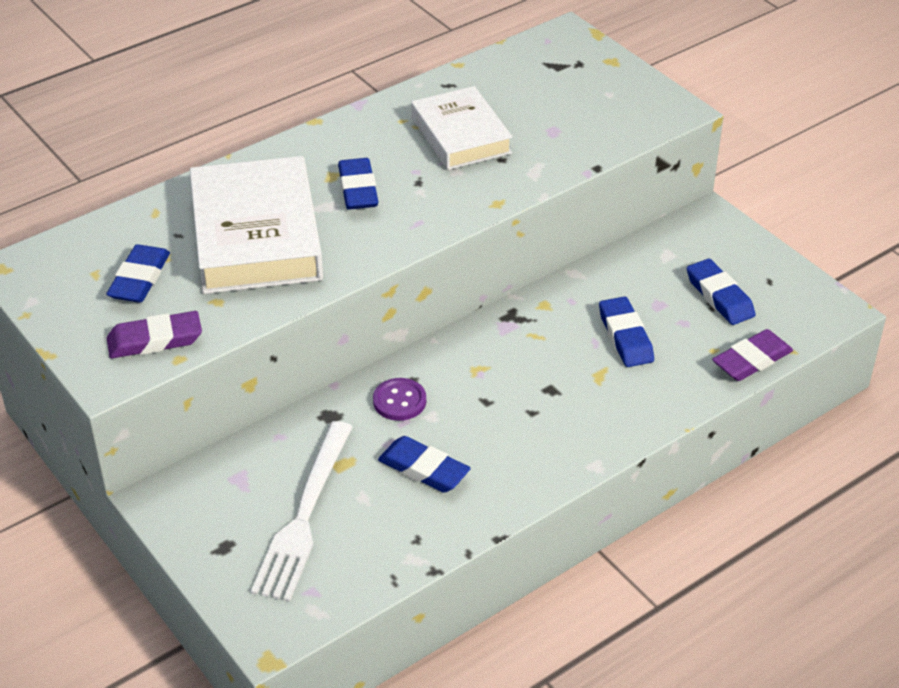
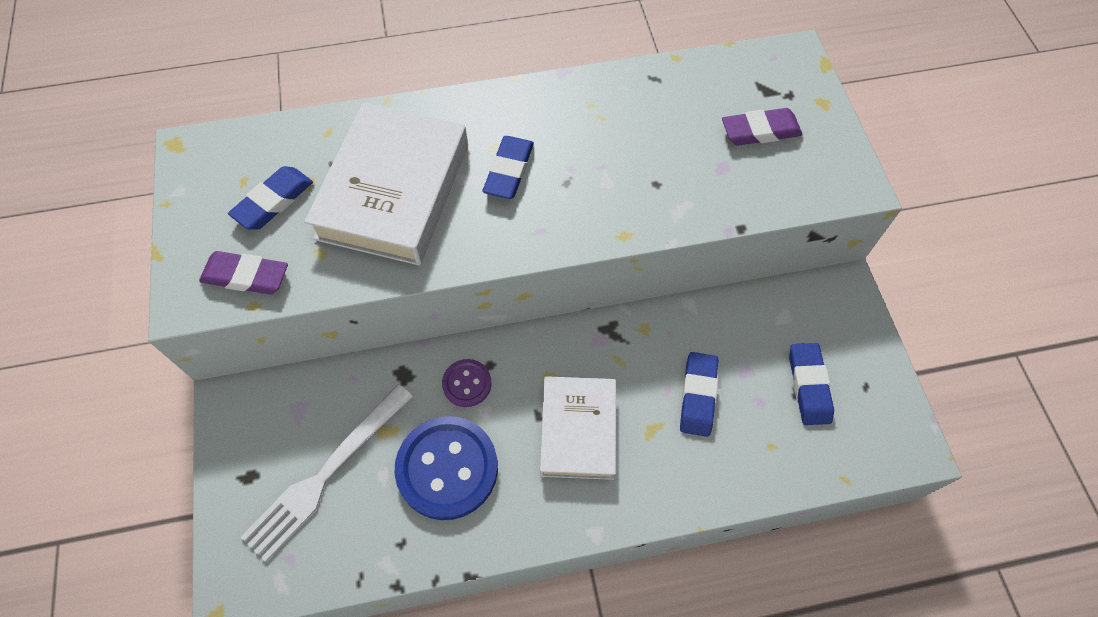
camera: 25 degrees right, 20 degrees up
(423, 469) = (447, 468): blue eraser -> blue button
(461, 135) = (634, 142): white book -> white book (578, 430)
(751, 360) = (801, 474): purple eraser -> purple eraser (760, 131)

